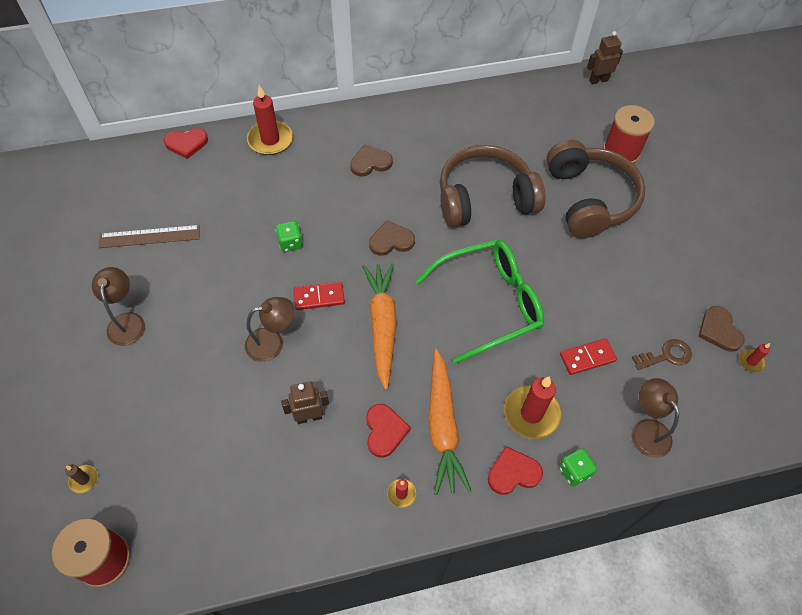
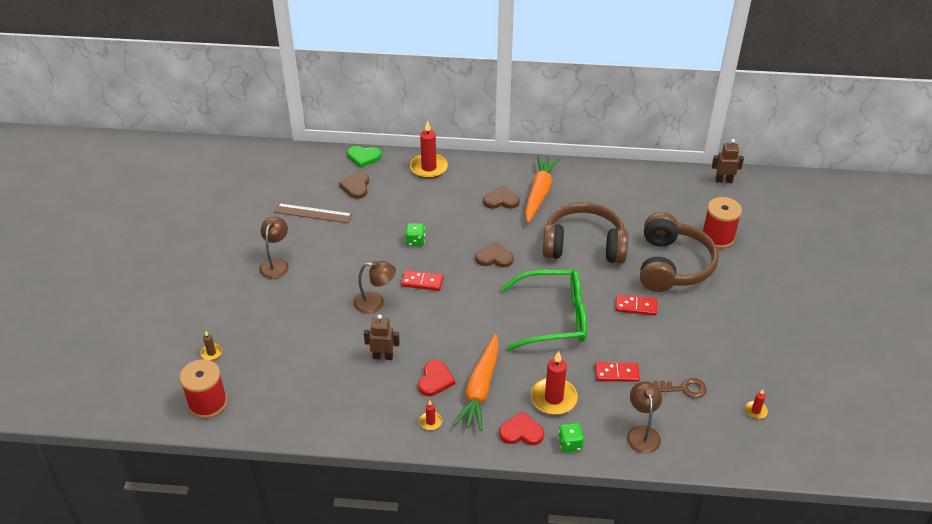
camera: 20 degrees right, 15 degrees down
(186, 143) = (363, 157): red heart -> green heart
(382, 325) = (463, 312): orange carrot -> orange carrot (539, 193)
(572, 263) = (636, 306): none -> red domino
(719, 330) = (739, 383): brown heart -> brown heart (356, 186)

